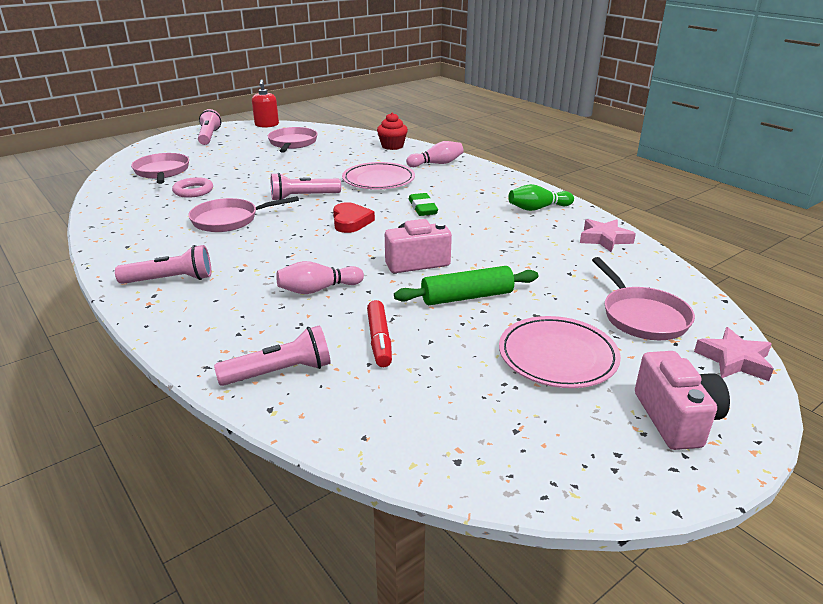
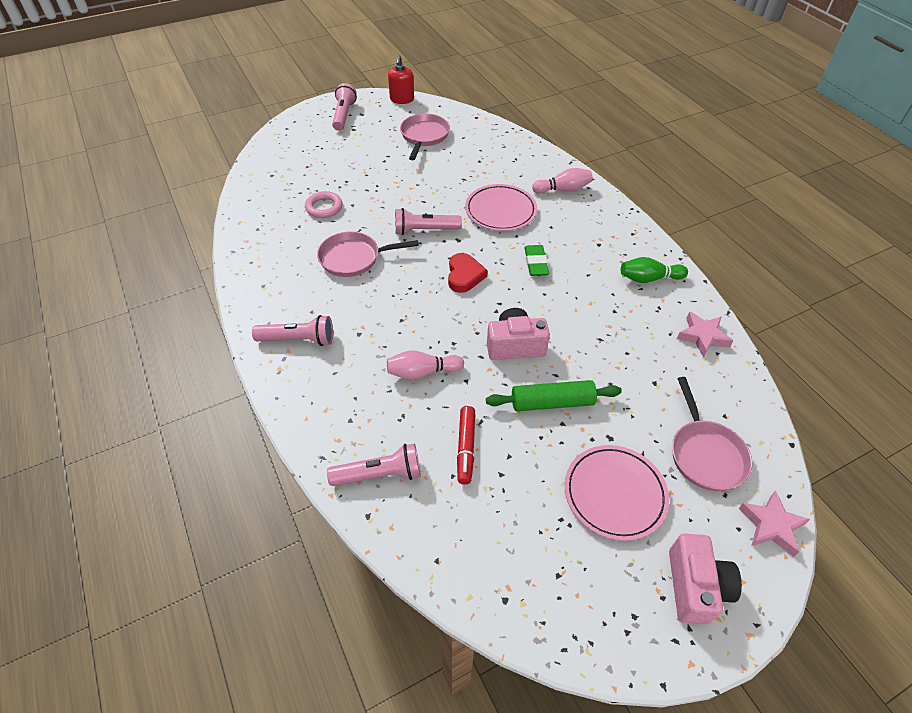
camera: 10 degrees right, 20 degrees up
(162, 172) = (297, 172): pink pan -> none
(392, 146) = (523, 152): red cupcake -> none

